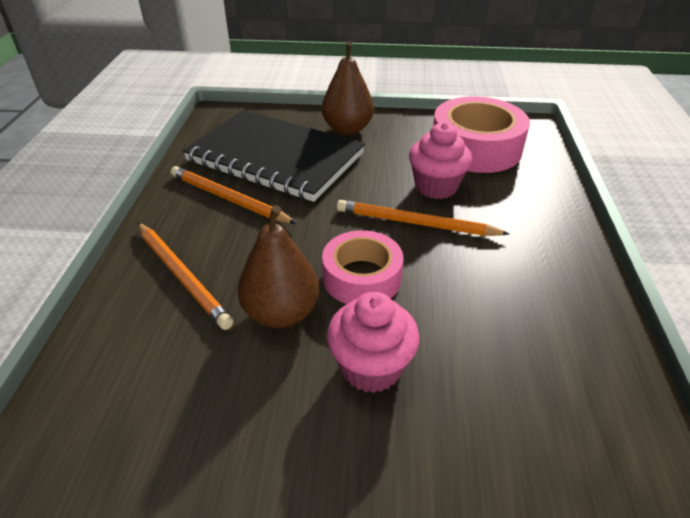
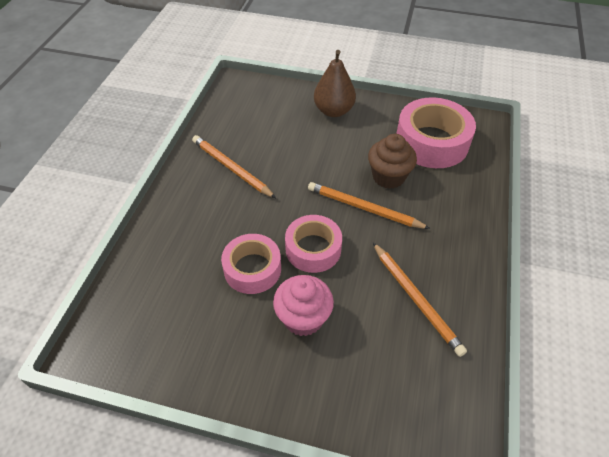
camera: 10 degrees right, 10 degrees up
(182, 275) = (191, 230): orange pencil -> orange pencil (416, 299)
(275, 157) = (272, 133): black notebook -> none
(281, 313) = (252, 269): brown pear -> pink tape
(436, 187) = (388, 177): pink cupcake -> brown cupcake

